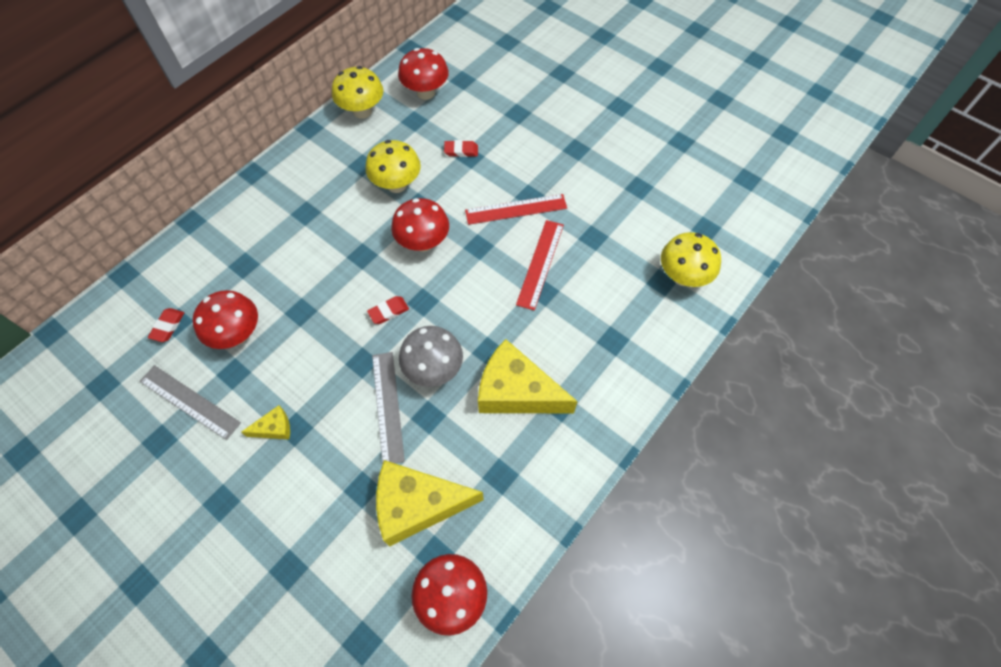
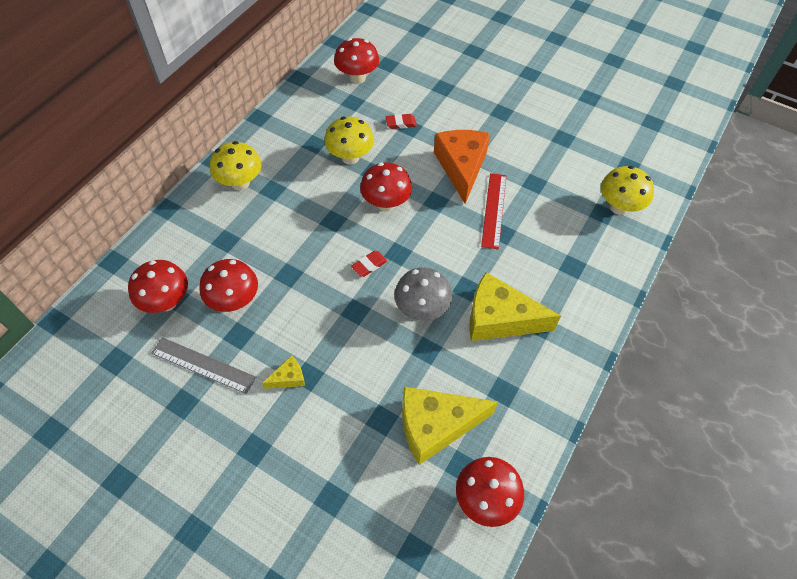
camera: 10 degrees left, 5 degrees down
(168, 326) = (166, 302): red eraser -> red mushroom
(362, 111) = (303, 98): yellow mushroom -> yellow mushroom (240, 183)
(388, 406) = (388, 346): grey ruler -> none
(516, 209) = (461, 167): red ruler -> orange cheese

